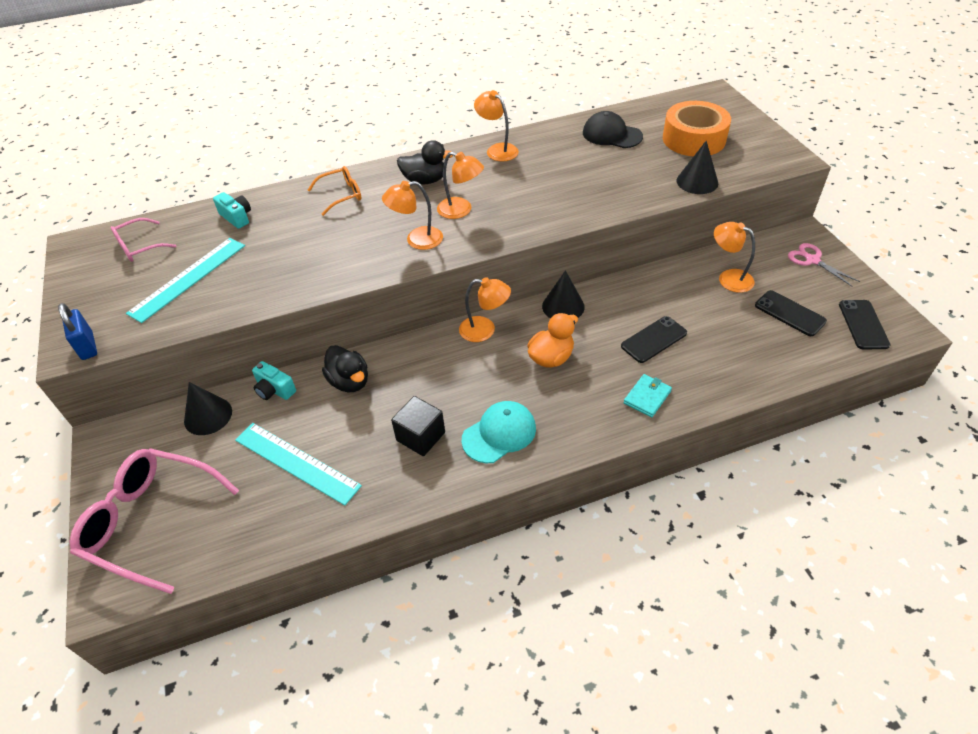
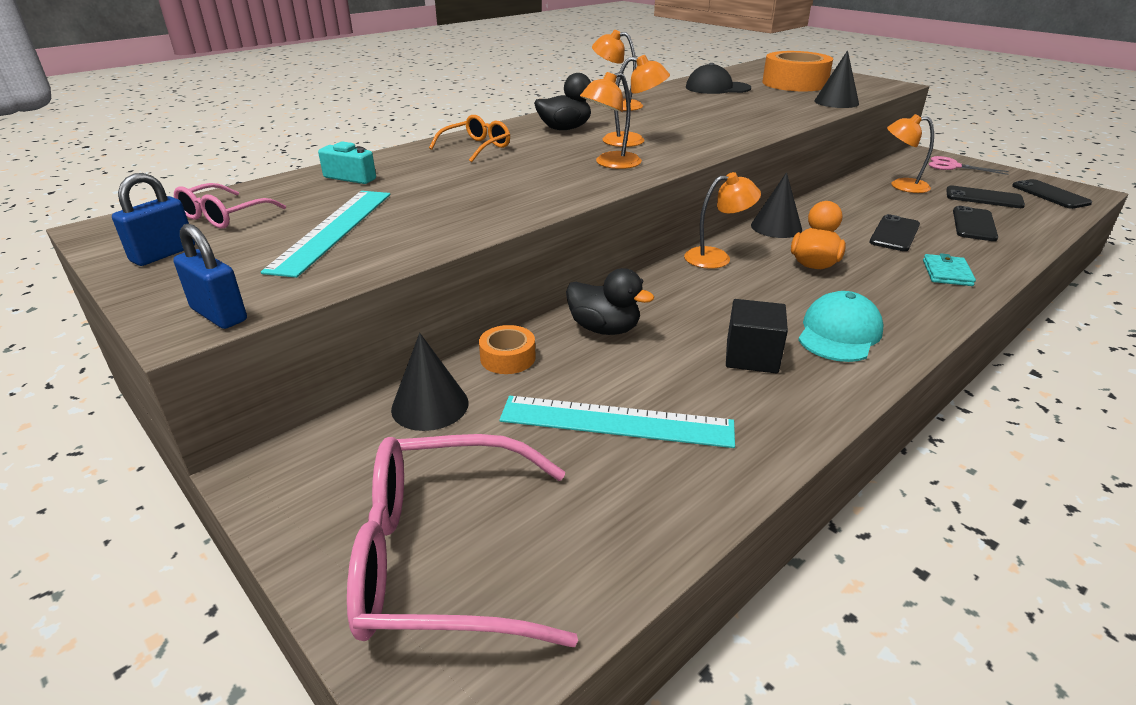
camera: 25 degrees left, 15 degrees down
(90, 280) = (163, 254): none -> blue padlock
(274, 390) = (508, 358): turquoise camera -> orange tape
(738, 346) = (974, 224): none -> black phone

